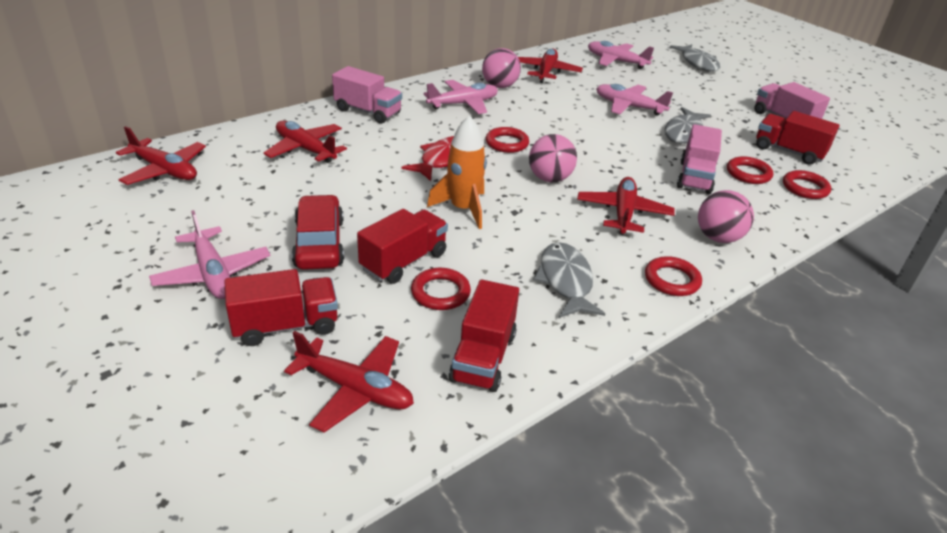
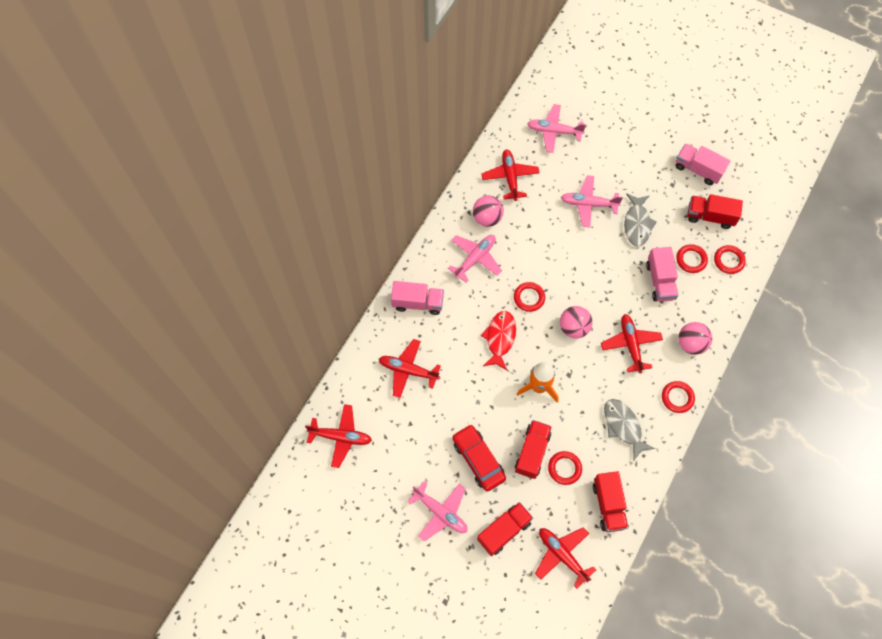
camera: 20 degrees left, 30 degrees up
(355, 389) = (562, 555): red plane -> red plane turned 135 degrees counterclockwise
(698, 63) = (615, 103): grey fish -> none

